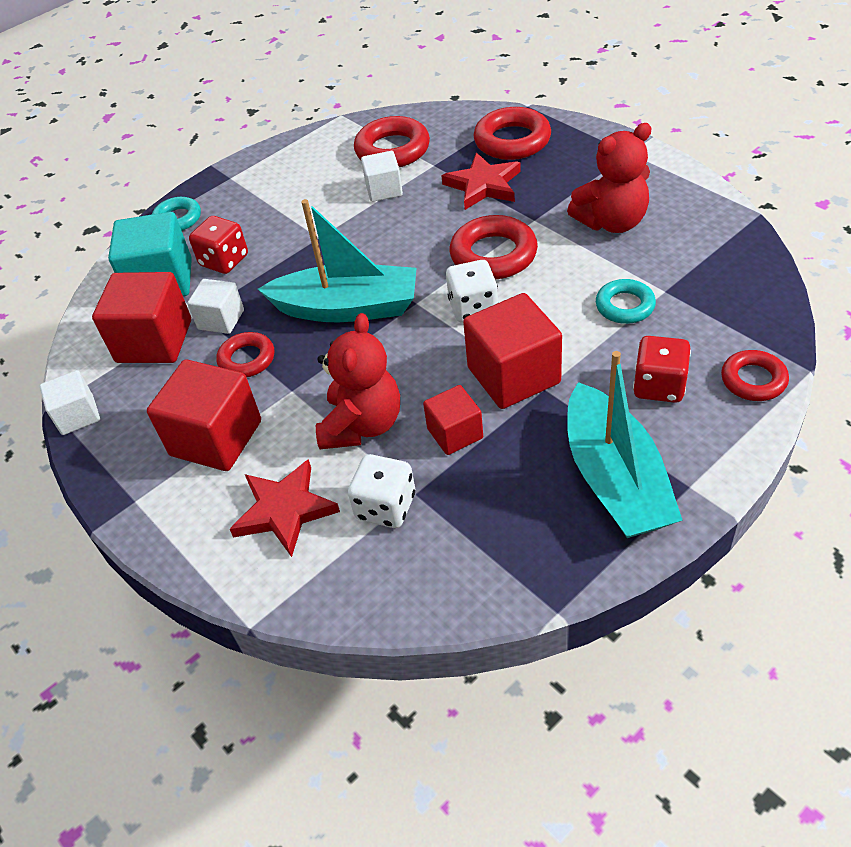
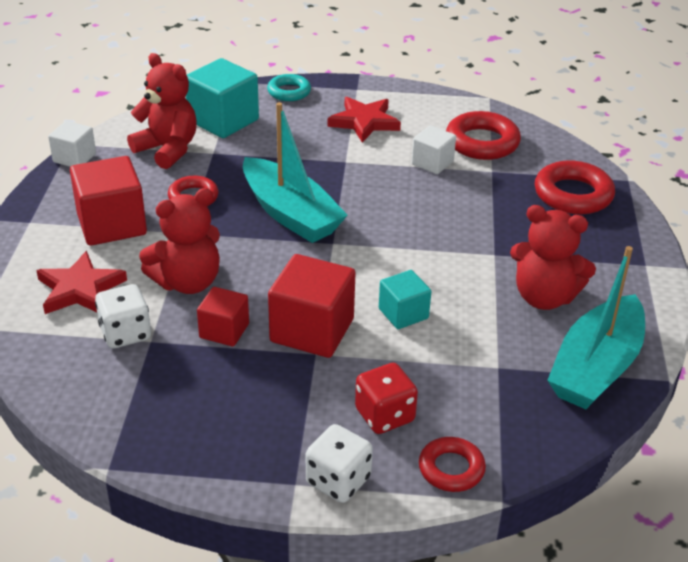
camera: 40 degrees right, 10 degrees down
(154, 341) = (167, 150): red cube -> red teddy bear
(221, 319) = (217, 165): white cube -> none
(224, 261) = (273, 134): red dice -> none
(473, 308) = (359, 273): white dice -> white dice (338, 480)
(483, 185) = (500, 208): red star -> red star (364, 122)
(493, 255) = (428, 254): red ring -> none
(550, 309) = (403, 313): none -> turquoise cube
(615, 479) = (261, 437): turquoise boat -> turquoise boat (596, 367)
(625, 306) = (453, 353): turquoise ring -> none

